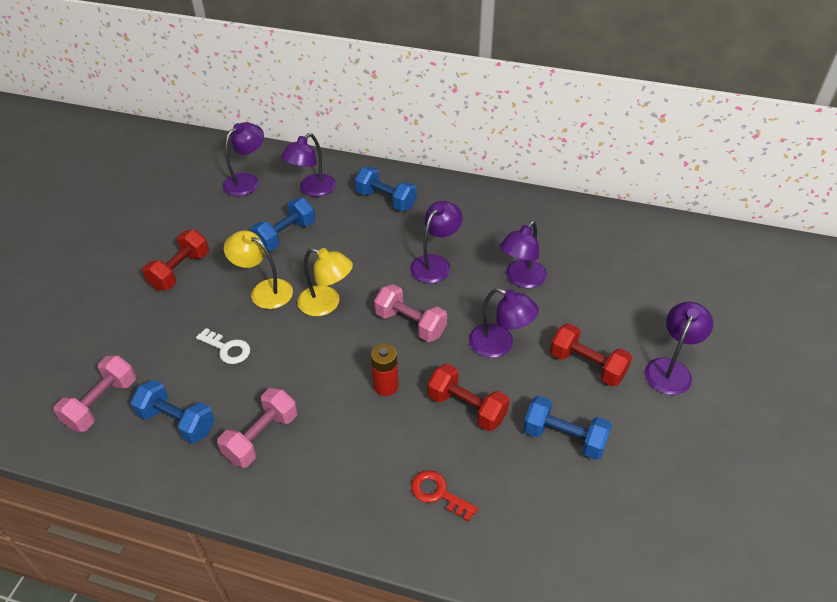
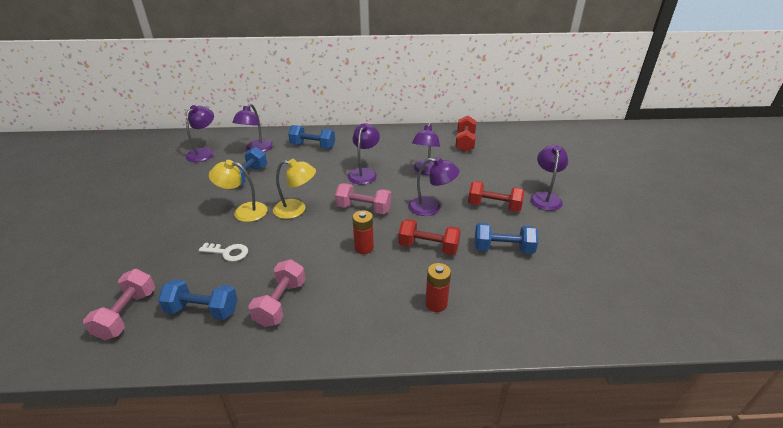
camera: 20 degrees left, 10 degrees down
(180, 271) = (169, 213): red dumbbell -> red dumbbell (465, 142)
(438, 493) = (436, 304): red key -> red battery

